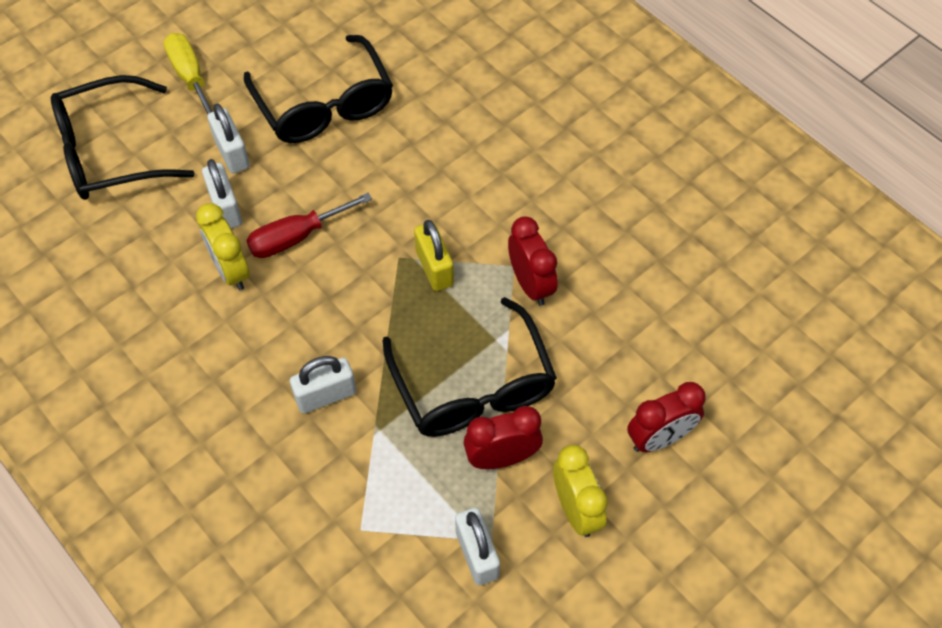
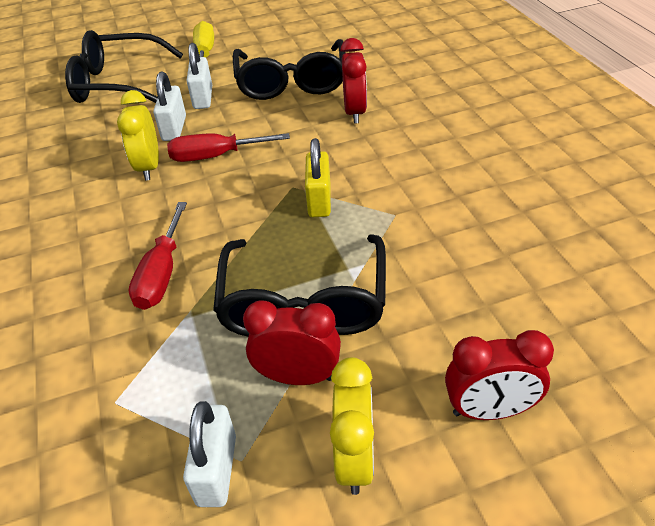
camera: 25 degrees right, 15 degrees down
(326, 395) = (162, 274): white padlock -> red screwdriver
(530, 284) = (404, 232): red clock -> red clock (355, 112)

